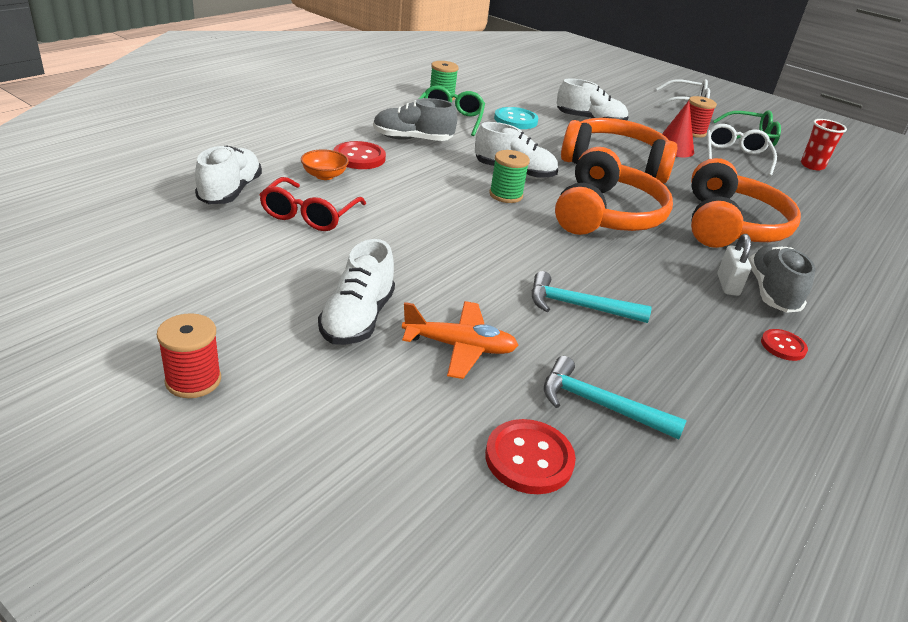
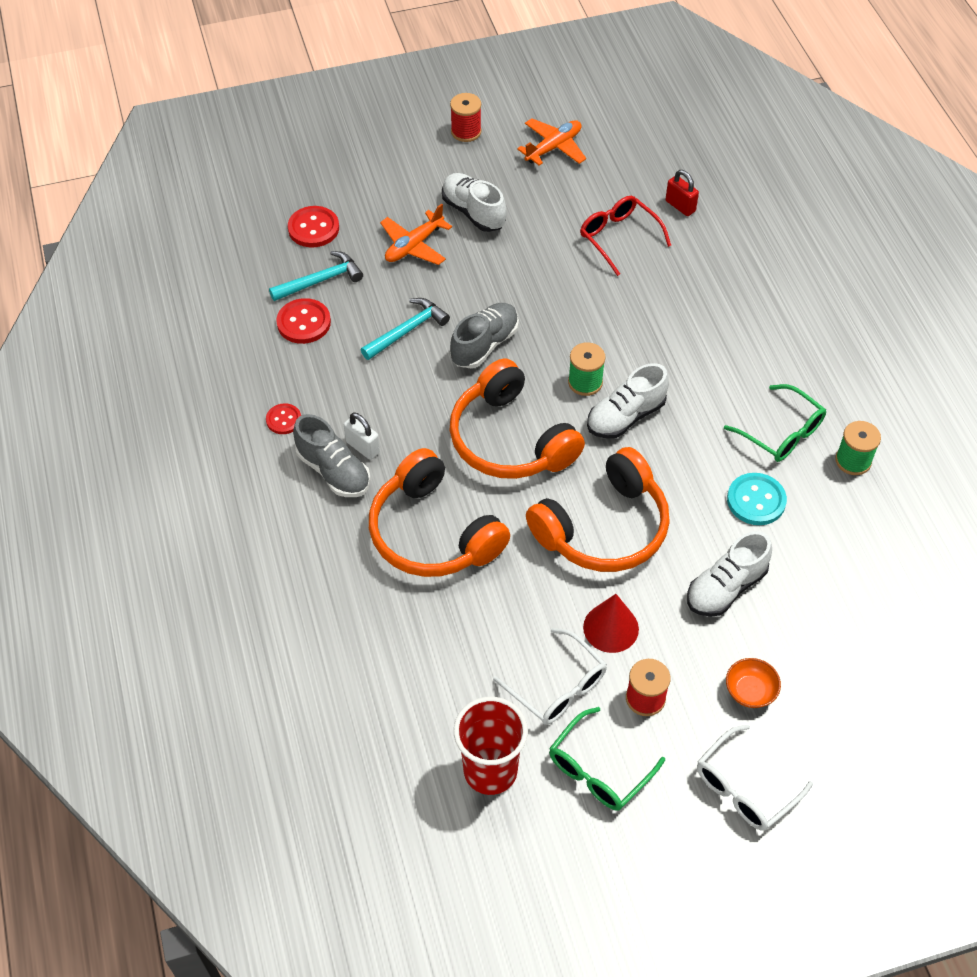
camera: 130 degrees right, 20 degrees up
(181, 292) = (553, 147): none -> orange plane
(230, 192) = (680, 206): white shoe -> red padlock
(324, 175) = (683, 272): orange bowl -> orange bowl (750, 691)
(359, 157) = (710, 310): red button -> red button (304, 323)
(412, 139) = (736, 370): grey shoe -> grey shoe (485, 344)
(812, 166) = (490, 771): red cup -> red cup, size x1.54

